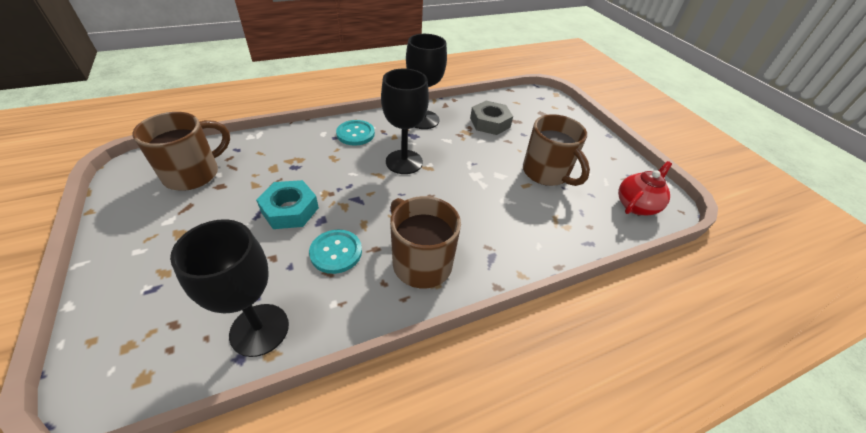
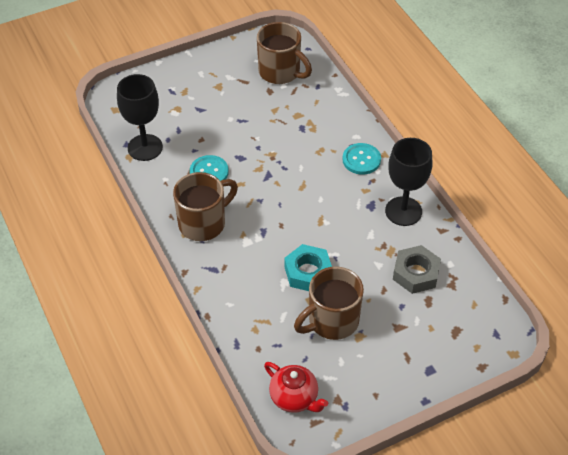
camera: 90 degrees right, 5 degrees up
(290, 210) = (249, 137): turquoise nut -> turquoise nut (308, 272)
(404, 162) = (325, 202): black goblet -> none

